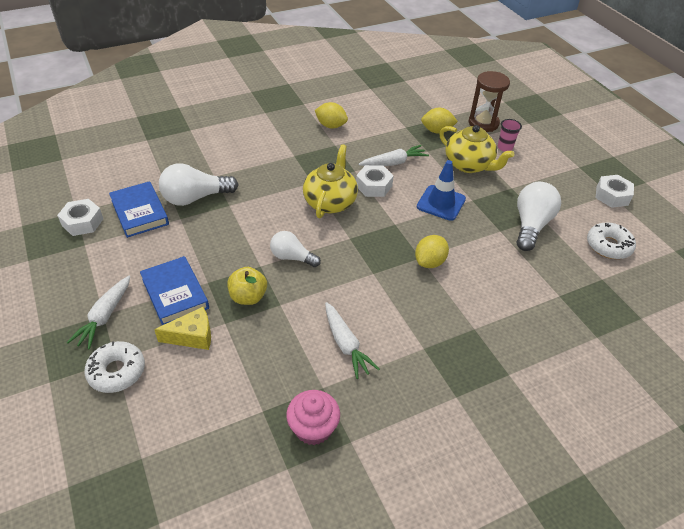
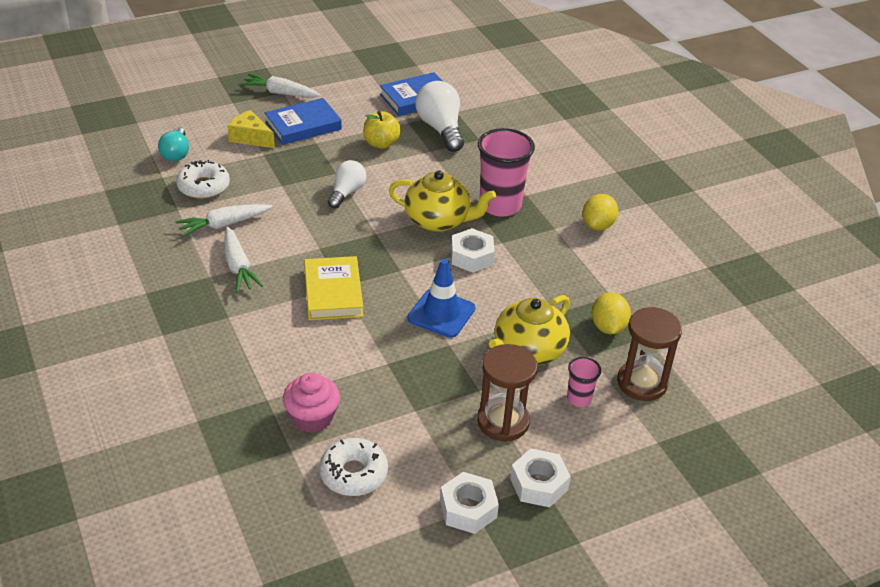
camera: 90 degrees right, 5 degrees down
(82, 222) = (401, 70): white nut -> white nut (538, 484)
(117, 371) = (220, 104): white donut -> white donut (203, 186)
(192, 336) = (250, 138): yellow cheese -> yellow cheese turned 135 degrees clockwise
(216, 403) = (176, 153): none -> turquoise light bulb
(248, 297) = (294, 166): yellow apple -> yellow apple (381, 143)
(308, 169) = (500, 205): none -> pink cup
(313, 428) = (137, 203): pink cupcake -> pink cupcake (312, 417)
(393, 163) = (522, 277): white carrot -> white carrot (238, 266)
(430, 262) = (333, 292): yellow lemon -> yellow book
(531, 225) = (398, 396): white light bulb -> none
(536, 179) = (503, 422): none -> brown hourglass

